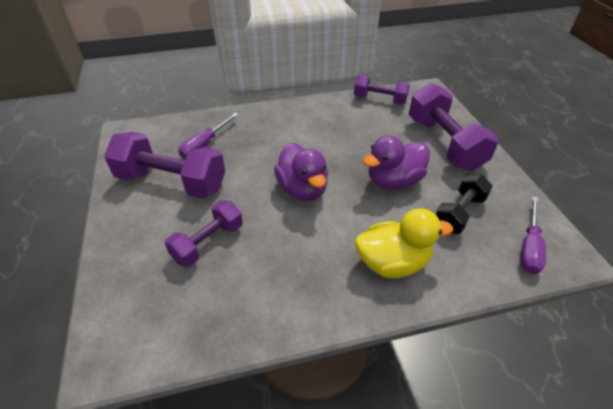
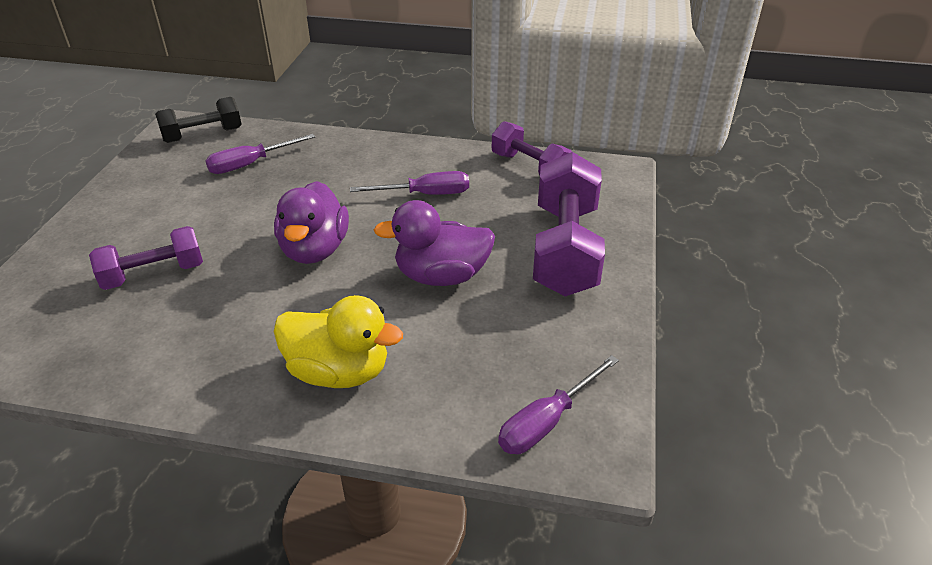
camera: 25 degrees right, 5 degrees down
(172, 182) = (176, 196): purple dumbbell -> none
(337, 133) = (425, 194): none -> purple screwdriver
(459, 213) = (490, 345): black dumbbell -> black dumbbell (203, 135)

